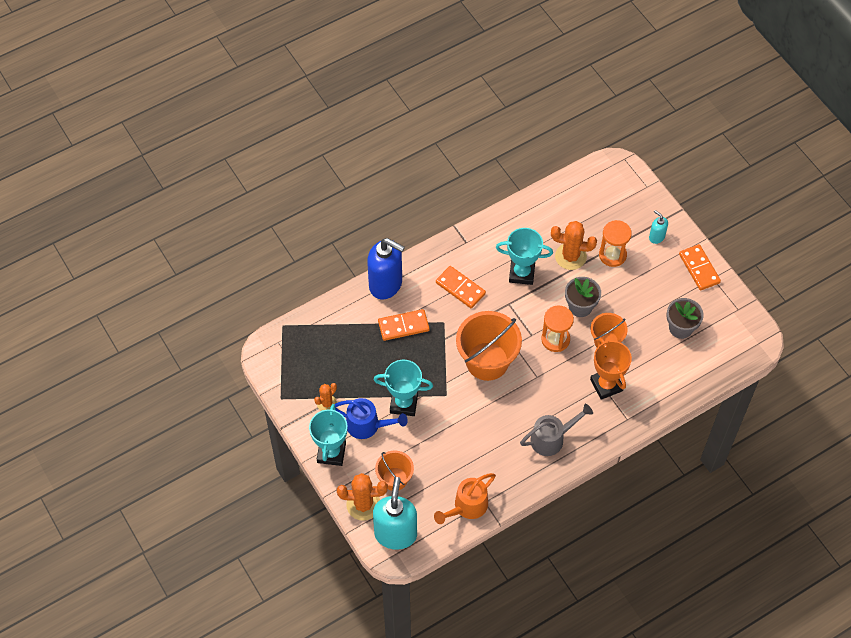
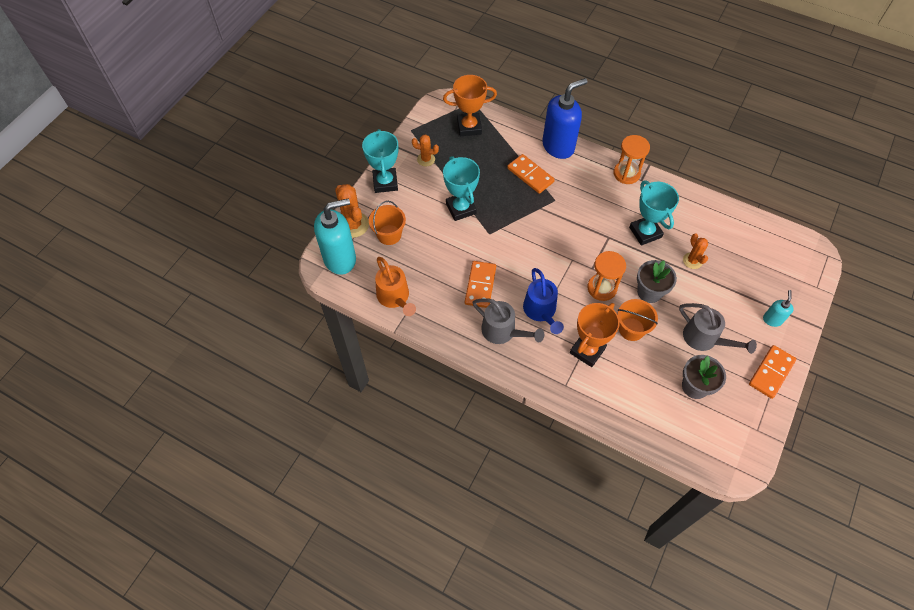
camera: 60 degrees right, 0 degrees up
(312, 346) = (469, 127): none -> orange trophy
(331, 453) = (385, 182): turquoise trophy -> turquoise trophy turned 75 degrees counterclockwise
(368, 425) = (425, 194): blue watering can -> blue watering can (541, 312)
(386, 284) = (558, 146): blue soap dispenser -> blue soap dispenser turned 120 degrees counterclockwise
(460, 288) = (595, 196): orange domino -> orange domino (480, 285)
(466, 507) = (395, 298): orange watering can -> orange watering can turned 135 degrees counterclockwise
(487, 361) = (542, 247): orange bucket -> none
(570, 256) = (692, 261): orange cactus -> orange cactus, size x0.60
(612, 255) = (722, 292): orange hourglass -> orange hourglass (626, 173)
(646, 294) = (705, 339): none -> grey watering can

